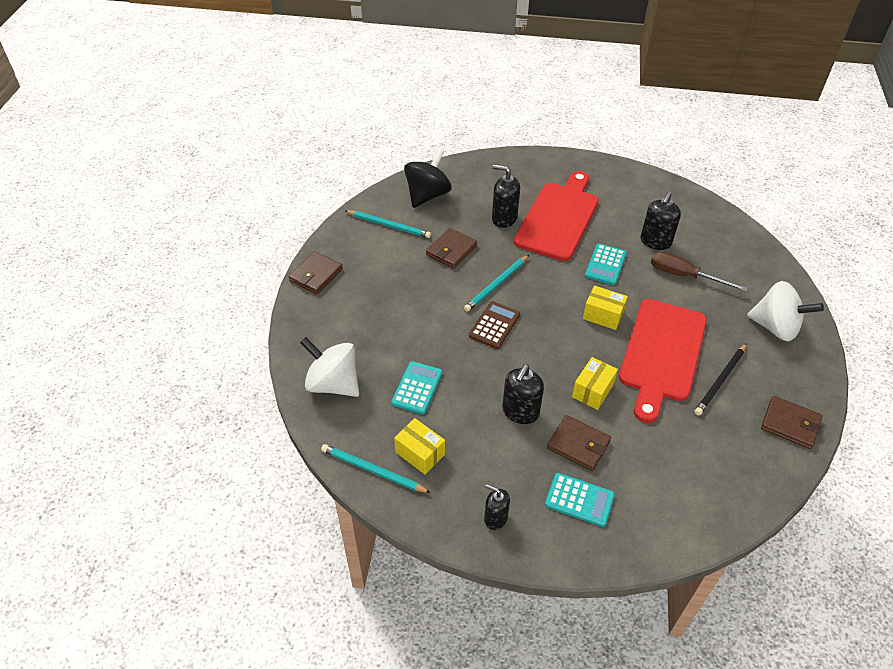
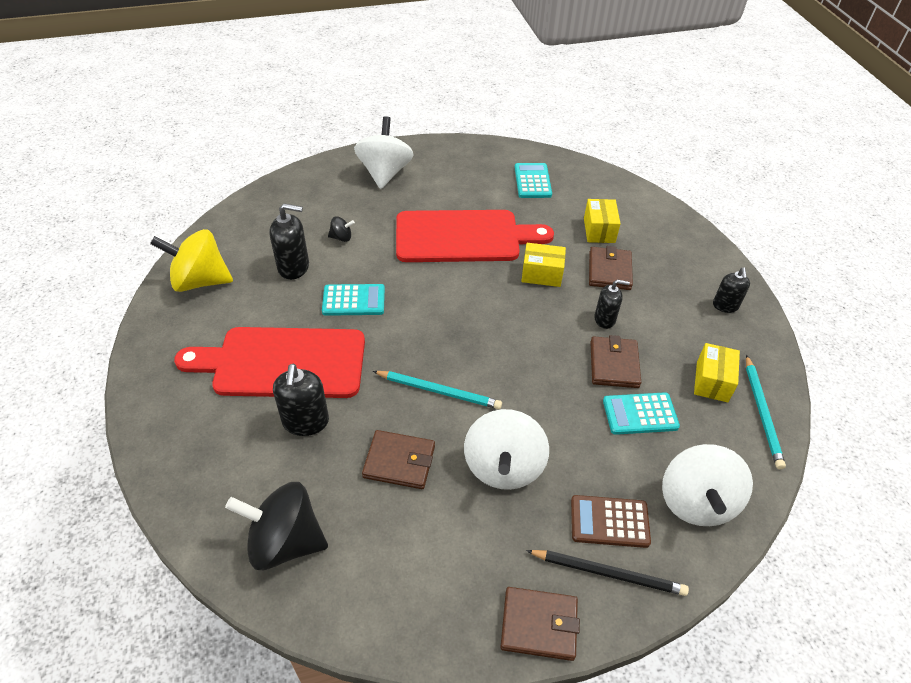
camera: 115 degrees left, 0 degrees up
(389, 225) = (381, 567): turquoise pencil -> none
(419, 296) = (503, 466): none -> white spinning top
(494, 325) = (506, 373): brown calculator -> brown calculator (609, 521)
(520, 412) = (605, 319): black soap dispenser -> black soap dispenser, size x0.66
(579, 500) = (662, 258): turquoise calculator -> turquoise calculator (532, 181)
(603, 315) = (436, 287): yellow box -> yellow box (599, 230)
(656, 194) = (200, 281): none -> yellow spinning top
(684, 275) = (341, 237): brown screwdriver -> black spinning top
(720, 381) = (473, 197): black pencil -> black pencil (608, 573)
(790, 424) = (494, 157): brown wallet -> brown wallet (614, 364)

